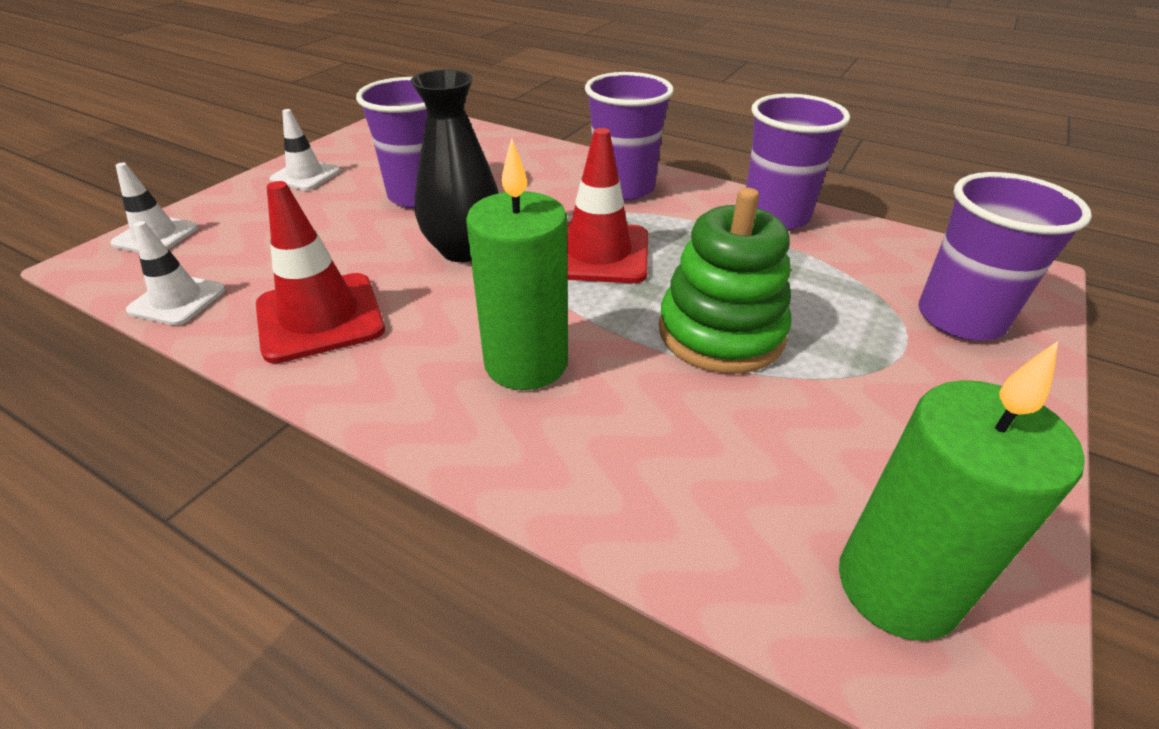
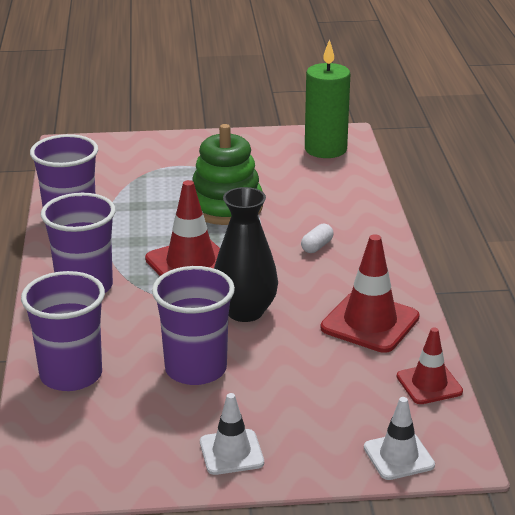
camera: 125 degrees left, 10 degrees down
(177, 300) = (429, 384): white traffic cone -> red traffic cone
(526, 363) = (317, 246): green candle -> white capsule
(960, 318) = (137, 156): purple cup -> purple cup (71, 375)

